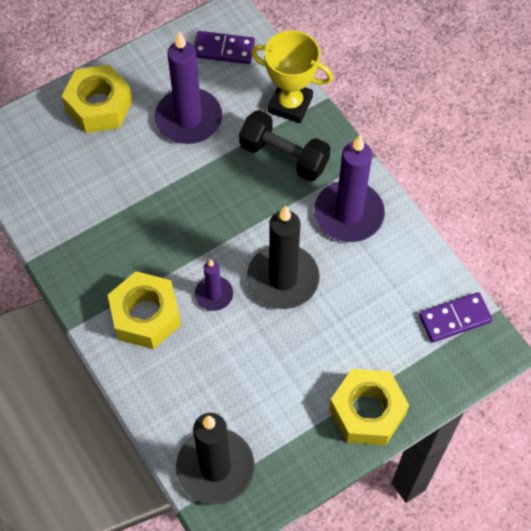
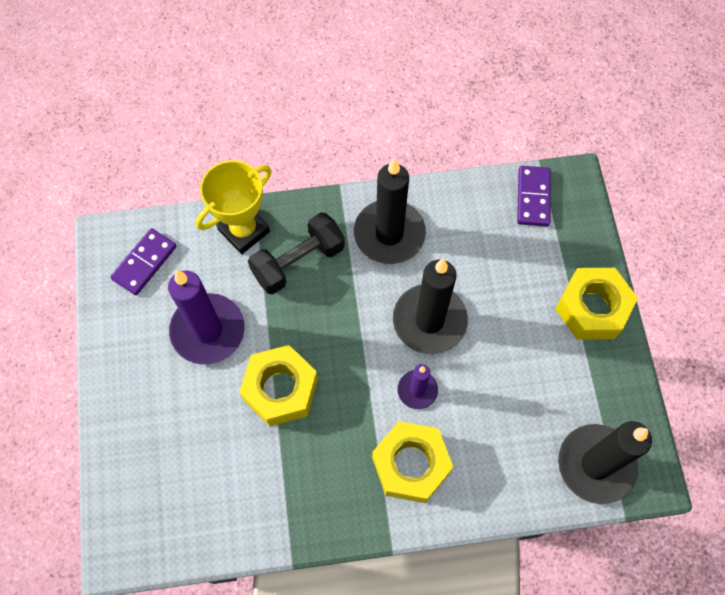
camera: 65 degrees left, 5 degrees up
(99, 106) = (142, 413): yellow nut -> yellow nut (280, 389)
(348, 214) = (389, 234): purple candle -> black candle

